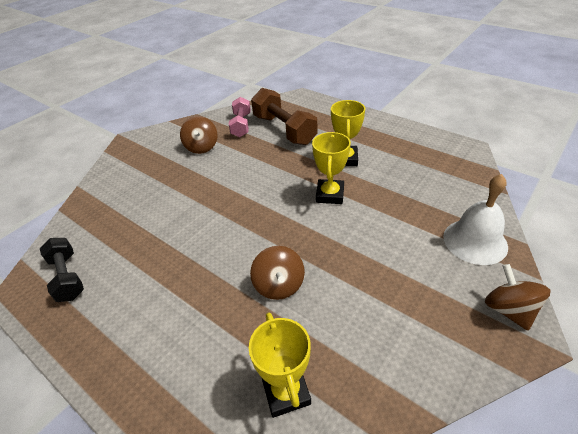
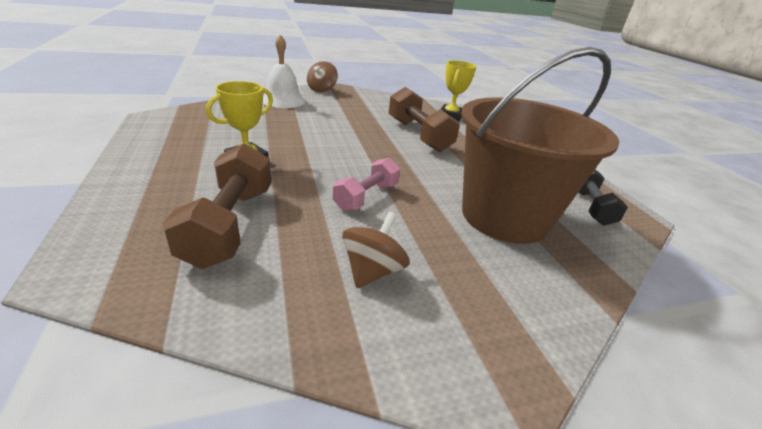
camera: 150 degrees left, 10 degrees down
(144, 218) = (504, 216): none -> brown bucket
(241, 125) = (265, 275): pink dumbbell -> pink dumbbell (366, 197)
(279, 285) = (418, 135): brown spinning top -> brown dumbbell
(330, 195) = (313, 149): yellow trophy -> none

